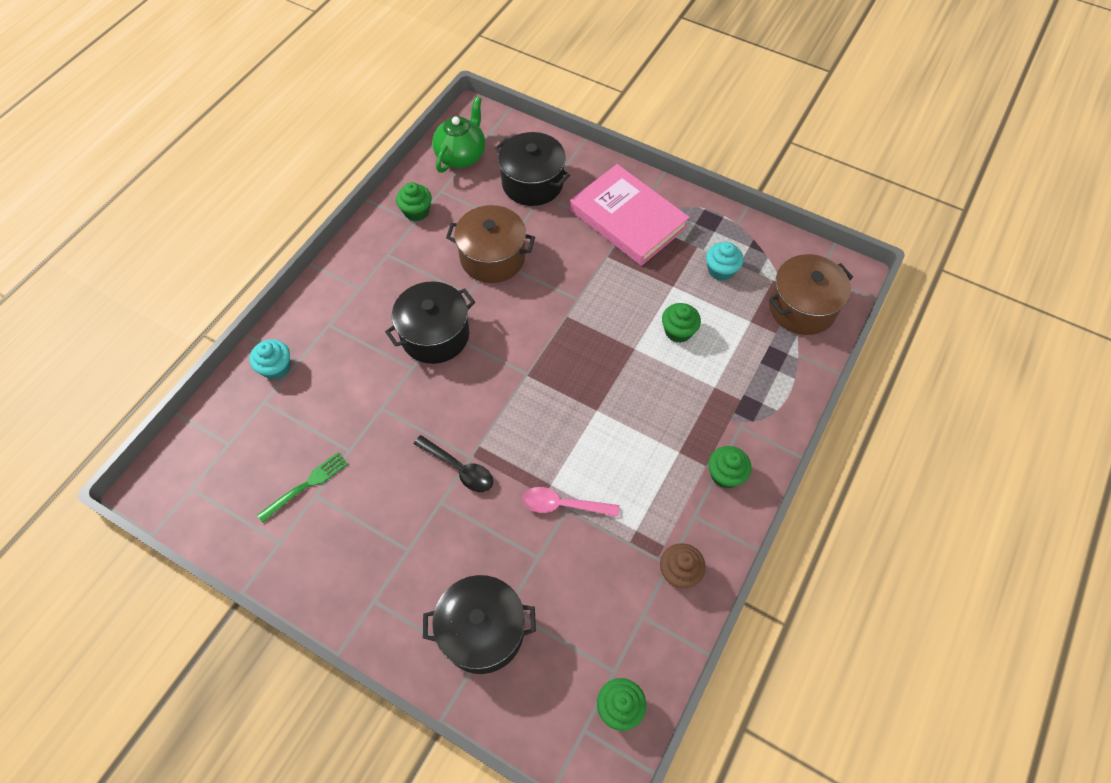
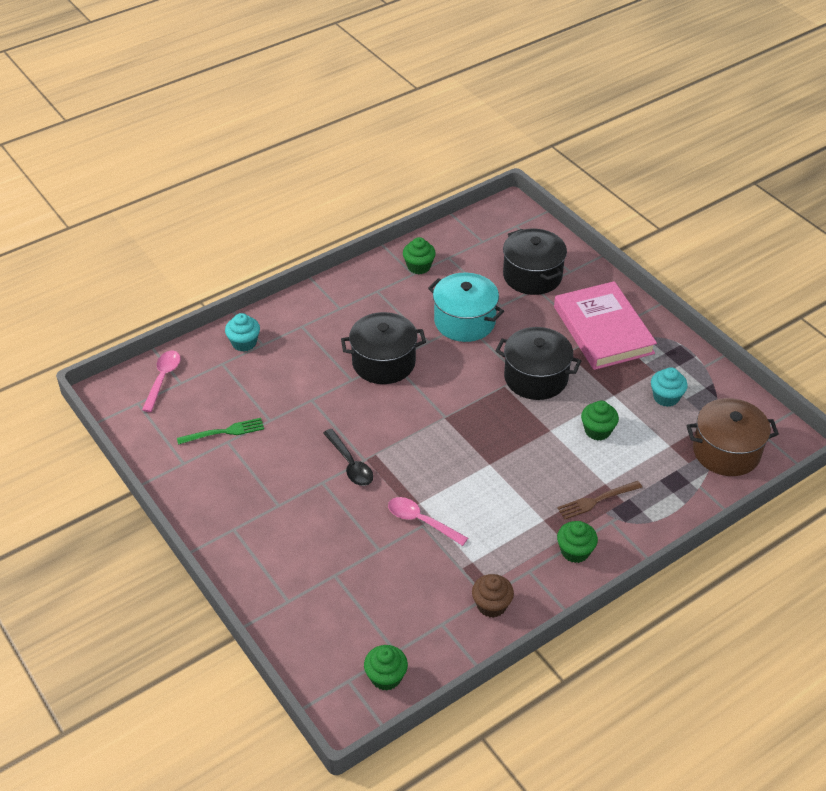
camera: 25 degrees right, 15 degrees down
(206, 447) = (163, 379): none -> pink spoon
(461, 156) = (481, 236): green teapot -> none
(482, 631) = (306, 582): black pot -> black pot (536, 377)
(492, 257) = (464, 321): brown pot -> turquoise pot
(716, 409) = (596, 500): none -> brown fork

